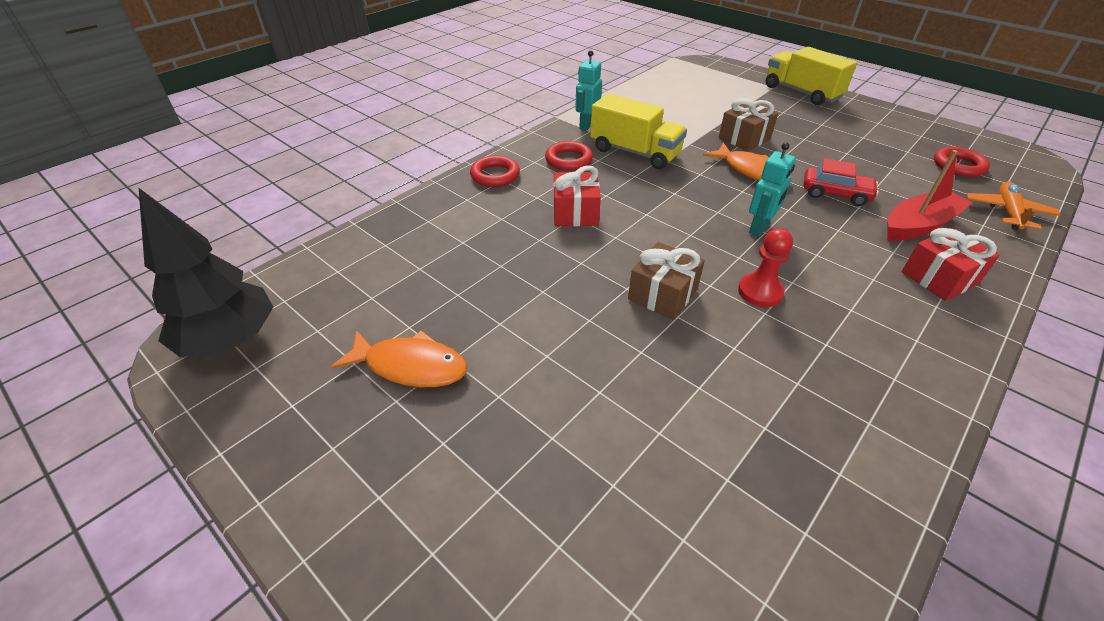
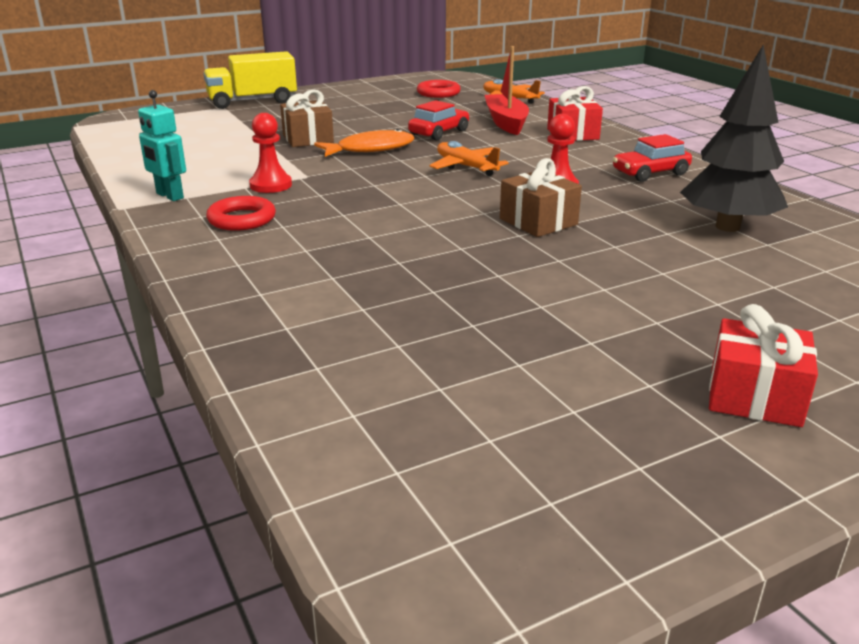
camera: 70 degrees left, 15 degrees down
(230, 340) = (471, 533): black tree -> black tree (727, 227)
(410, 366) = (593, 369): orange fish -> none
(495, 175) = (221, 267): red ring -> none
(575, 212) = (363, 235): red gift -> red gift (754, 396)
(635, 152) = (271, 185): yellow truck -> red pawn
(759, 228) = (466, 167): turquoise robot -> orange plane
(870, 357) = (650, 173): none -> red car

